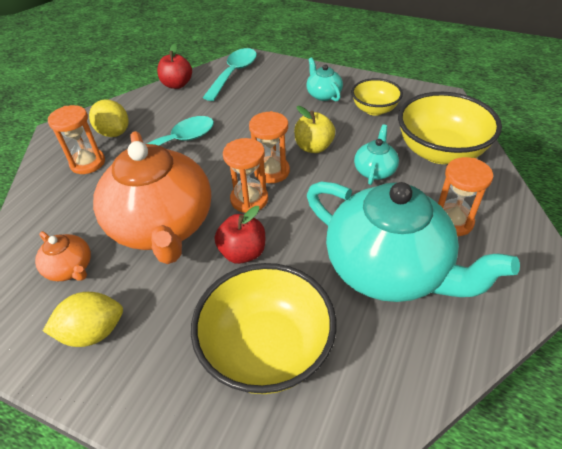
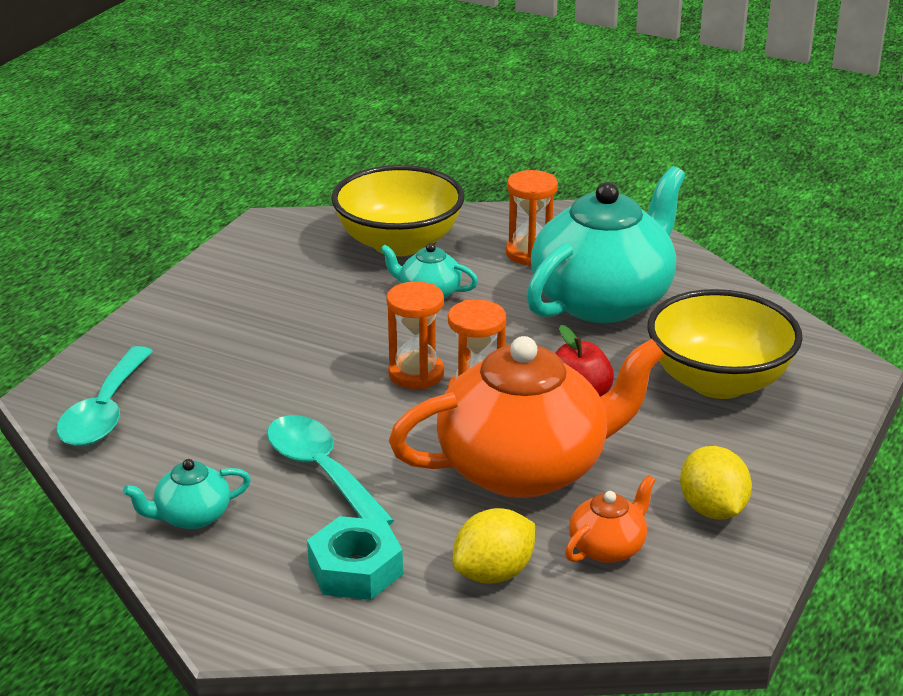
camera: 90 degrees left, 15 degrees down
(88, 163) = (355, 569): orange hourglass -> turquoise nut
(114, 133) = (266, 548): yellow lemon -> yellow lemon (494, 573)
(177, 84) = (115, 482): red apple -> none
(234, 73) = (104, 412): turquoise spoon -> turquoise spoon turned 105 degrees counterclockwise
(314, 147) = (365, 336): yellow apple -> none
(323, 94) = (222, 320): turquoise teapot -> turquoise teapot (191, 516)
(374, 109) = (283, 280): yellow bowl -> none

